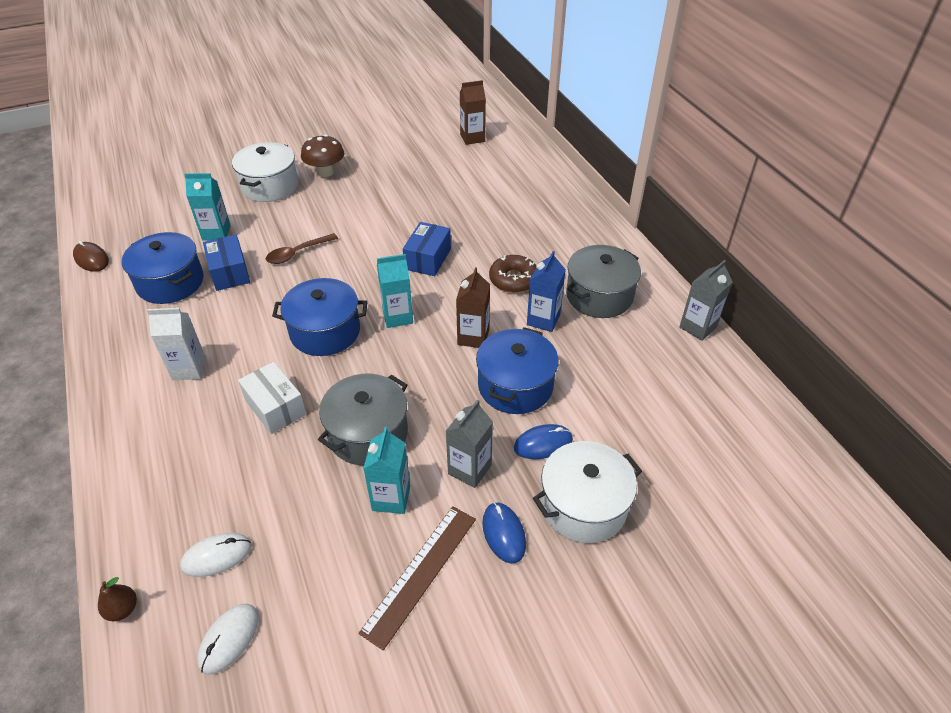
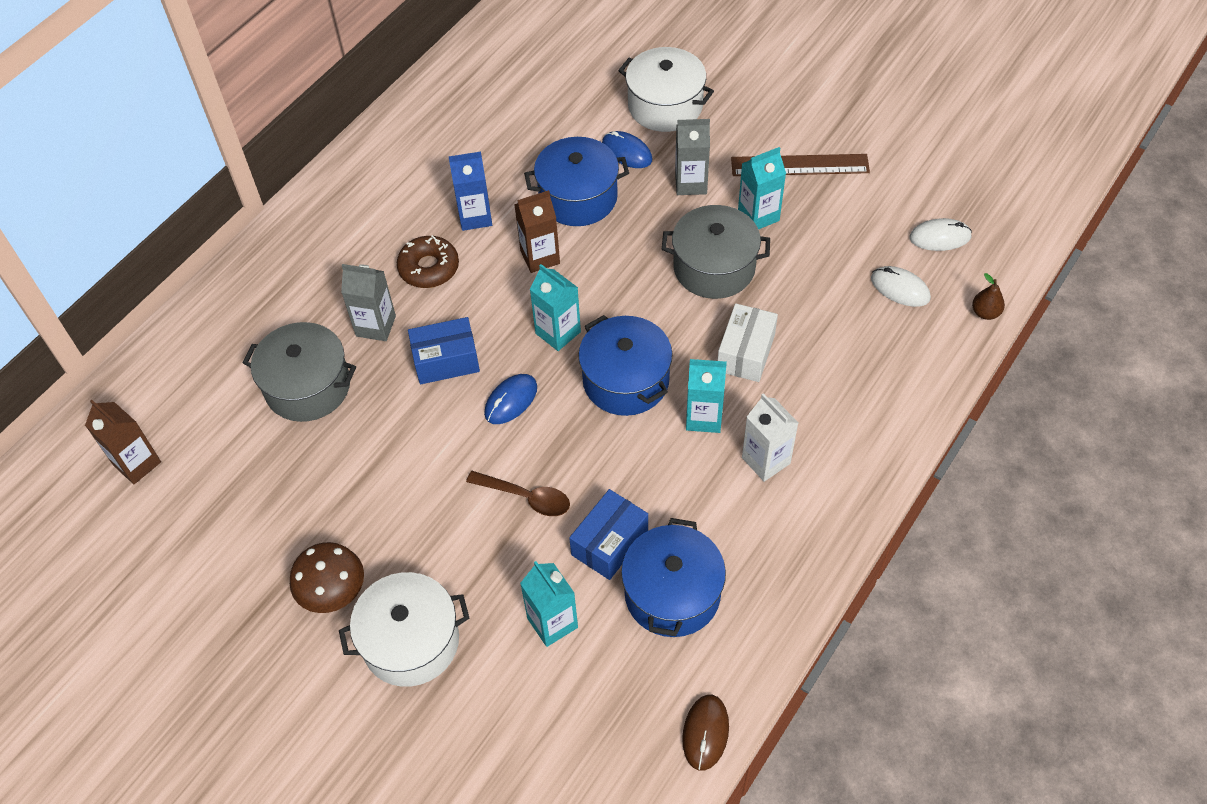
camera: 120 degrees left, 10 degrees up
(255, 355) = (704, 417): none -> turquoise carton
(503, 533) = (728, 137): blue mouse -> blue mouse (511, 400)
(599, 296) = (407, 190): grey pot -> grey pot (308, 386)
(697, 327) = (404, 107): grey carton -> grey carton (376, 326)

